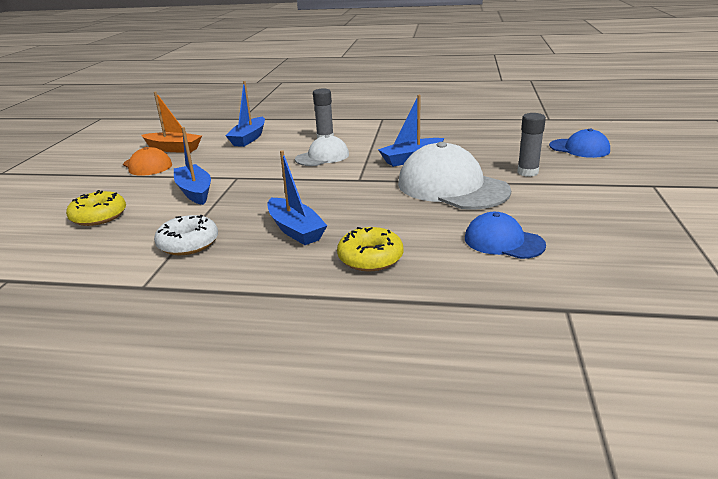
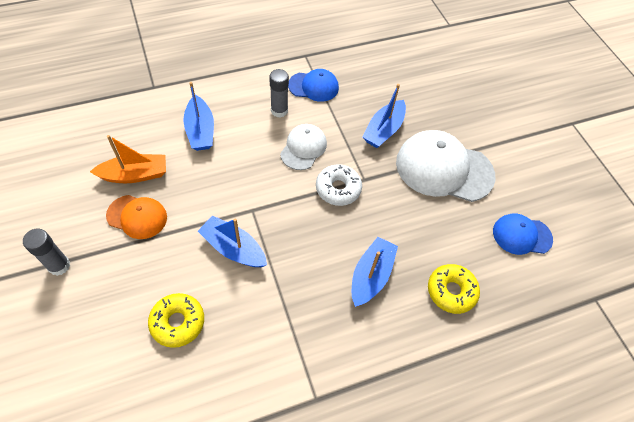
camera: 35 degrees left, 30 degrees up
(188, 243) = (301, 329): white donut -> white donut (338, 189)
(295, 230) = (371, 276): blue boat -> blue boat turned 90 degrees counterclockwise
(527, 172) = (484, 128): grey glue stick -> grey glue stick (59, 265)
(579, 148) = (499, 76): blue cap -> blue cap (313, 86)

